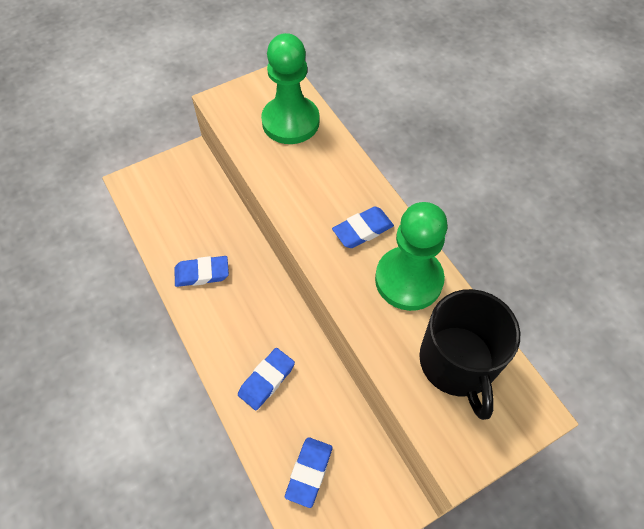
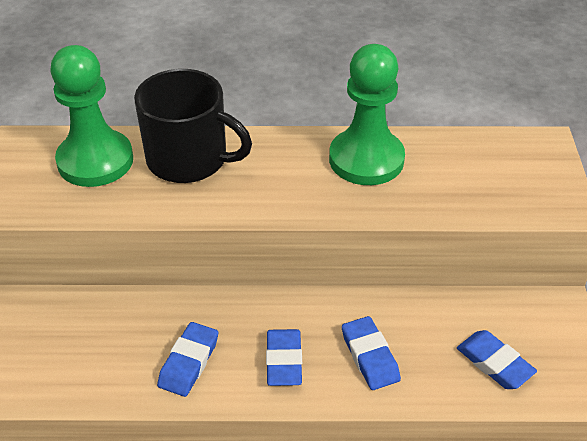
camera: 60 degrees left, 15 degrees down
(363, 230) = (285, 166): blue eraser -> blue eraser (284, 361)
(458, 363) = (473, 166): black mug -> black mug (189, 160)

